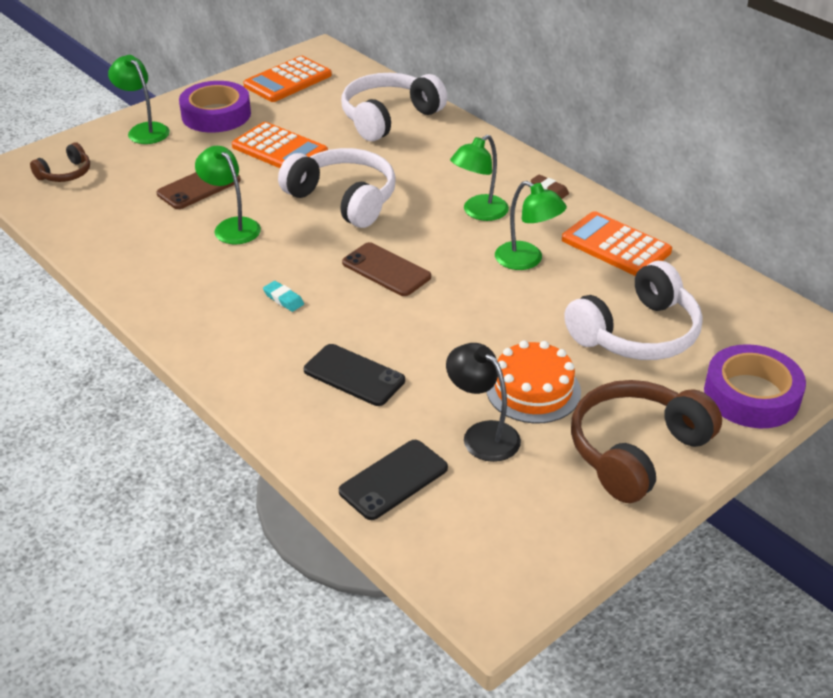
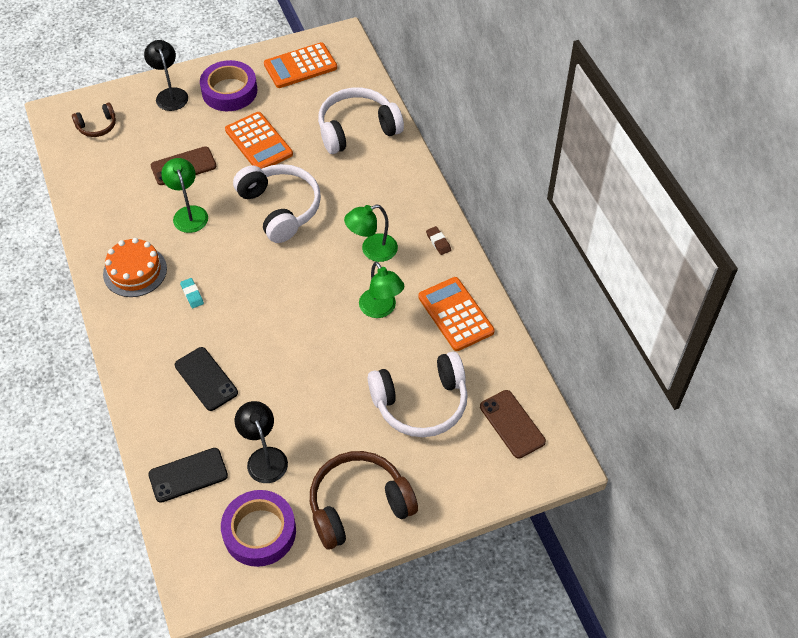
camera: 20 degrees right, 15 degrees up
(144, 130) = (170, 94): green lamp -> black lamp
(386, 270) = (276, 288): brown phone -> brown phone (512, 424)
(533, 390) = (319, 430): orange cake -> orange cake (135, 271)
(751, 395) = (468, 485): purple tape -> purple tape (259, 532)

